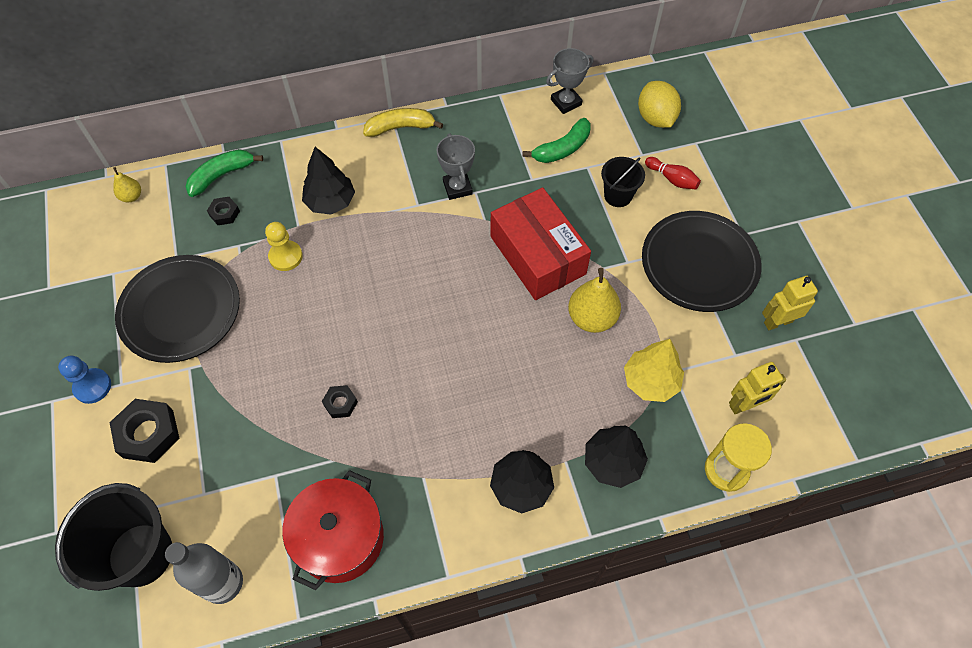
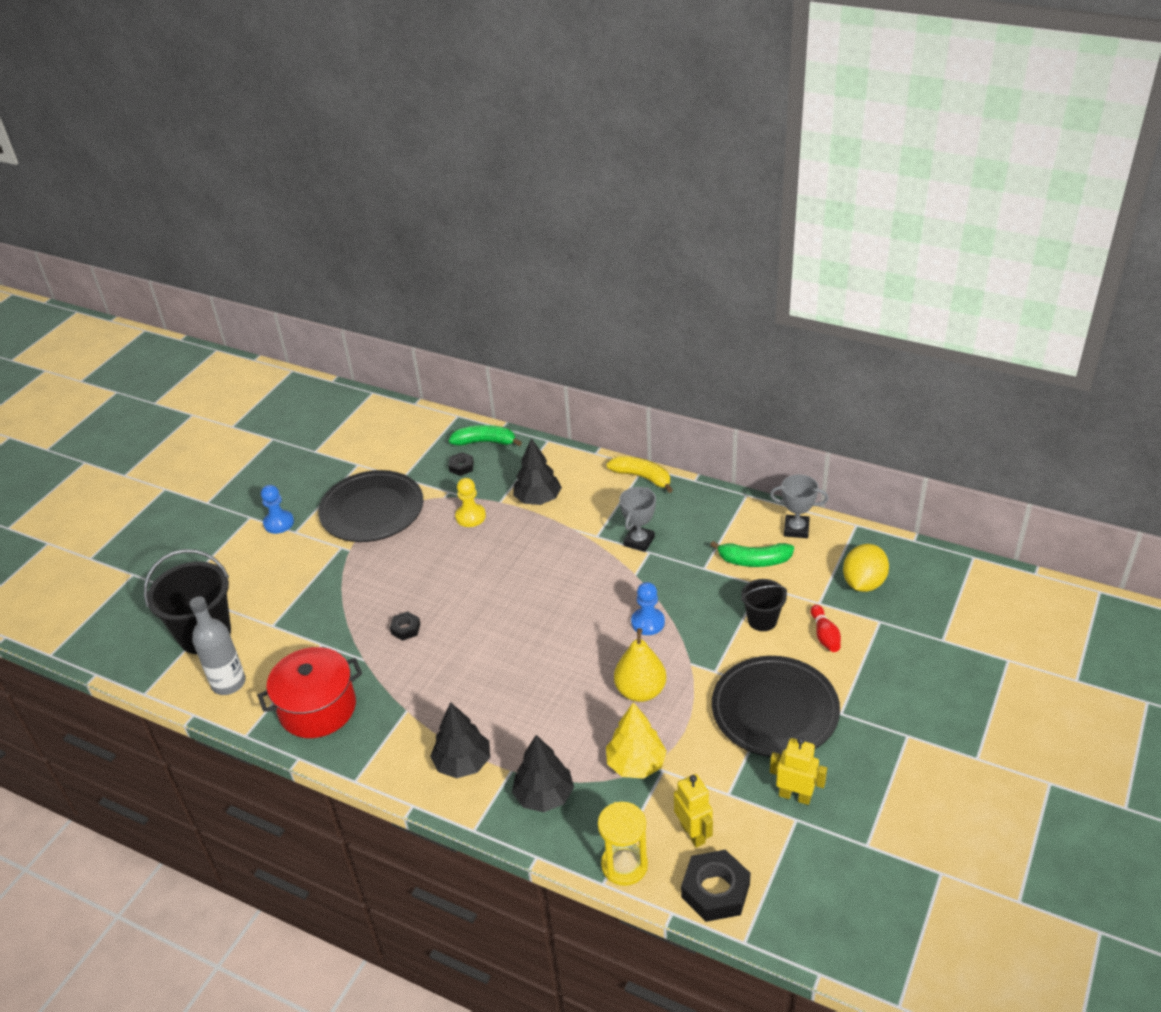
camera: 45 degrees right, 20 degrees down
(131, 196) = (416, 424): yellow pear -> none
(148, 434) = (279, 570): black nut -> black nut (715, 890)
(537, 255) = (648, 622): red box -> blue pawn
(744, 405) = (693, 833): yellow robot -> yellow robot turned 135 degrees counterclockwise

